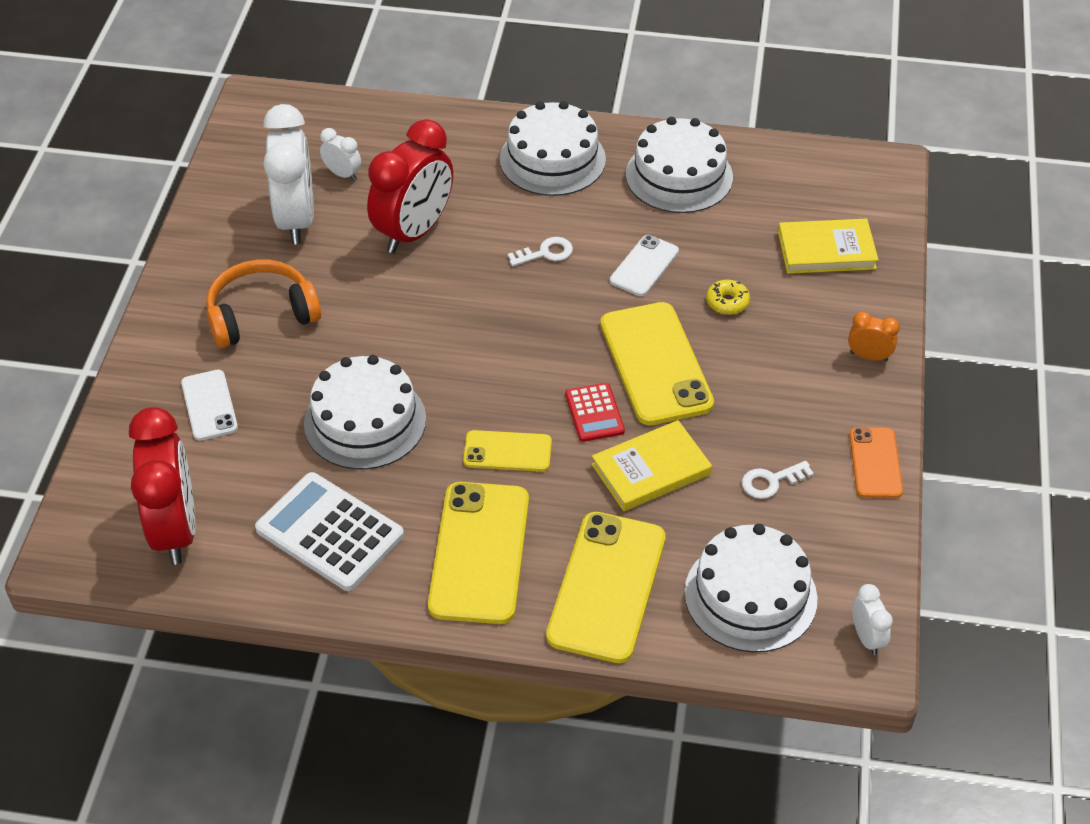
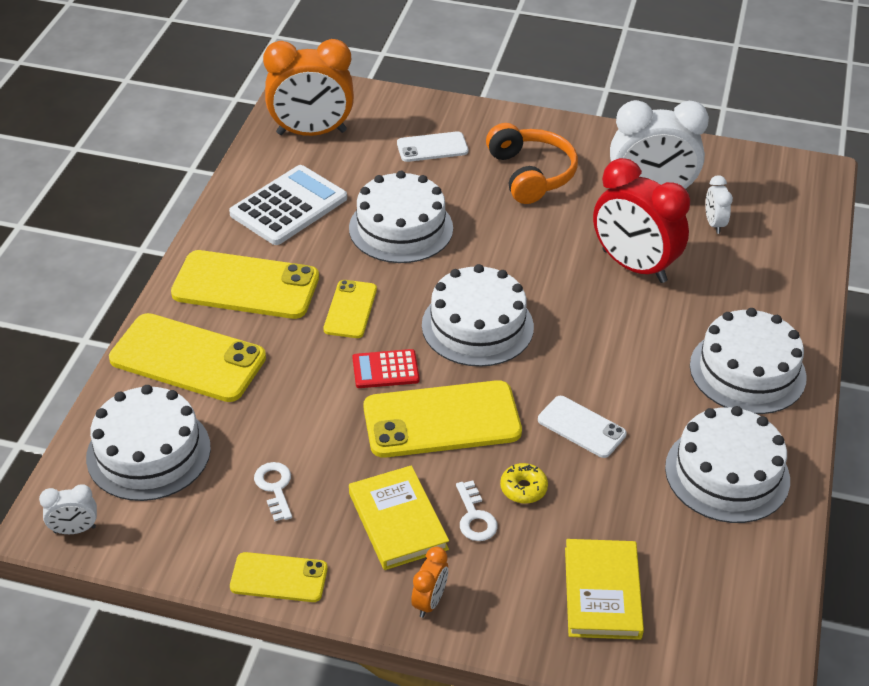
camera: 95 degrees right, 5 degrees down
(175, 529) = (311, 132): red clock -> orange clock
(342, 174) = (714, 224): white clock -> white clock turned 135 degrees clockwise
(519, 346) = (477, 326): none -> white cake
(545, 253) = (603, 354): white key -> white key (475, 517)
(651, 469) = (309, 401): yellow book -> yellow book (398, 521)
(875, 463) = (279, 578): orange phone -> yellow phone

